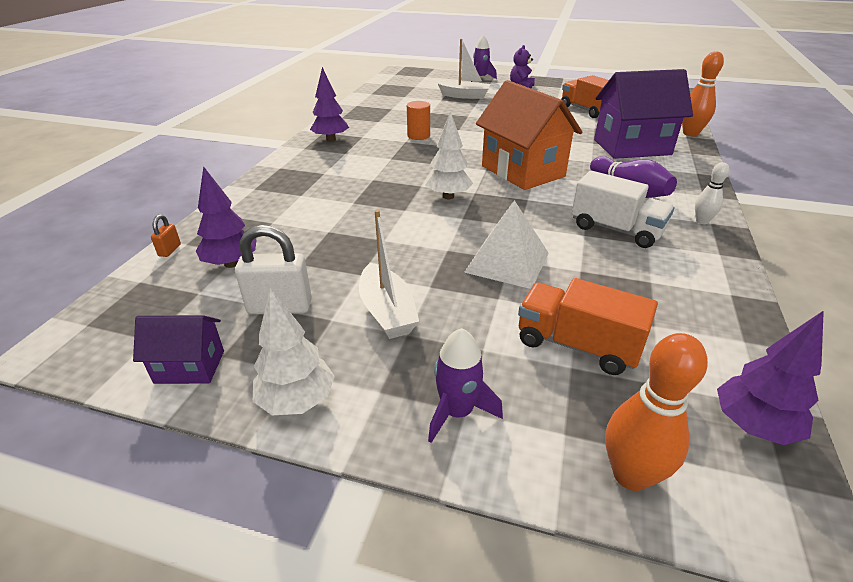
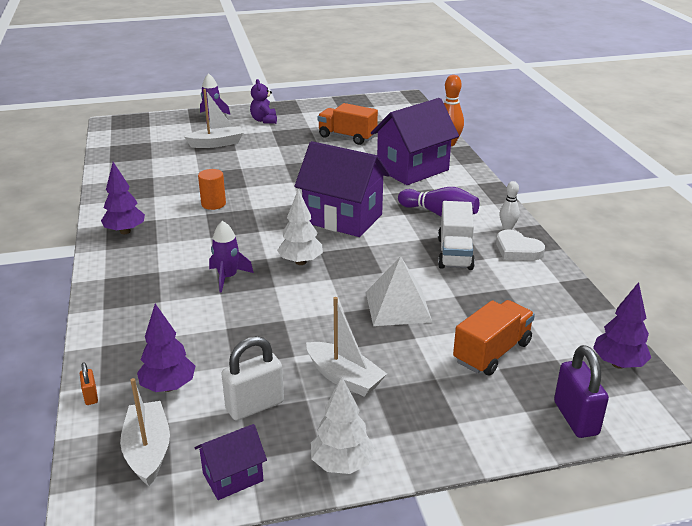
camera: 30 degrees left, 5 degrees down
(155, 311) = (148, 451): none -> white boat
(457, 412) = (453, 425): purple rocket -> purple rocket (228, 277)
(522, 171) = (343, 218): orange house -> purple house
(577, 345) = (492, 352): orange truck -> orange truck turned 135 degrees clockwise
(616, 230) = (455, 253): white truck -> white truck turned 90 degrees clockwise
(630, 475) = (575, 418): orange bowling pin -> purple padlock
(698, 246) = (517, 250): none -> white heart

